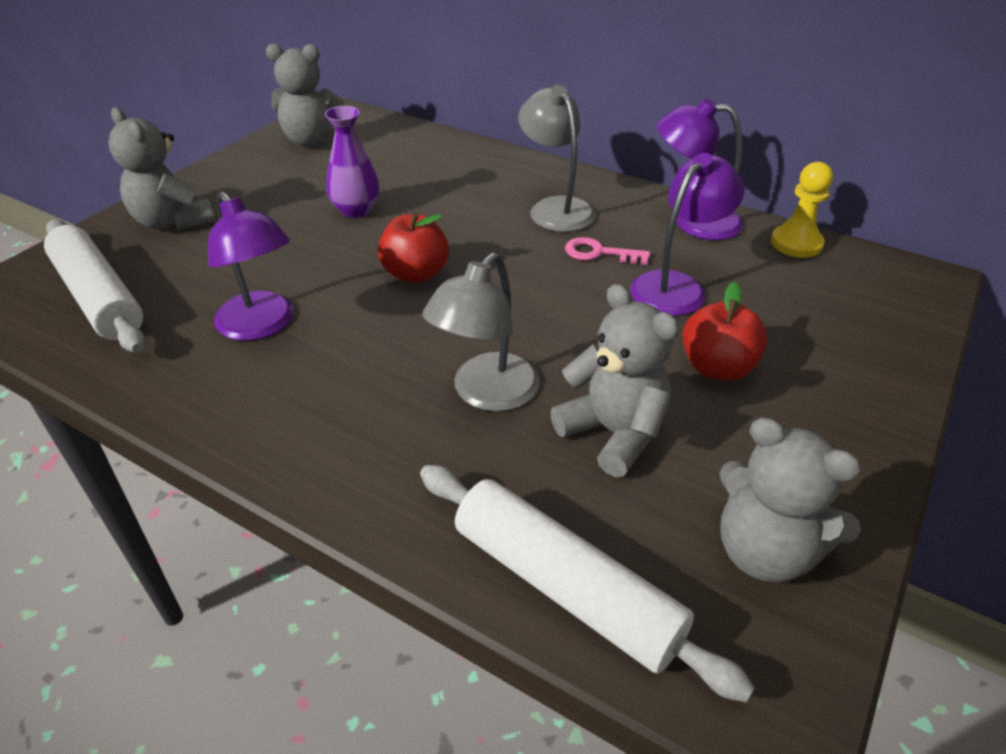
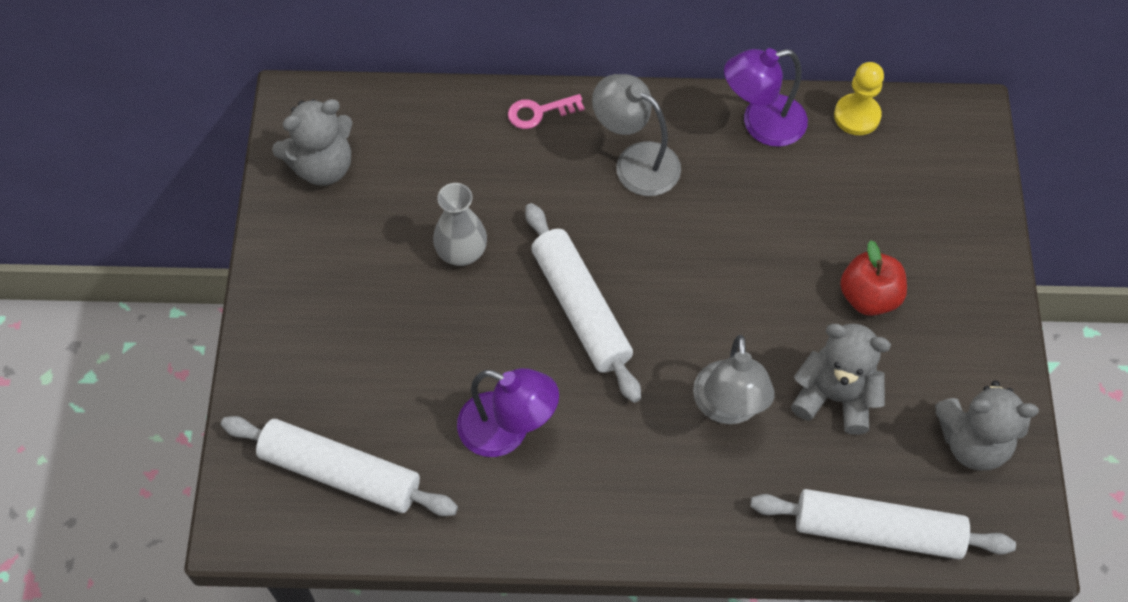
camera: 30 degrees left, 20 degrees up
(173, 221) = (305, 352): grey teddy bear -> none
(356, 210) = (461, 252): purple vase -> grey vase
(415, 274) = (580, 308): red apple -> white rolling pin
(599, 253) = (711, 206): pink key -> pink key (539, 112)
(676, 286) = (793, 218): purple lamp -> none

